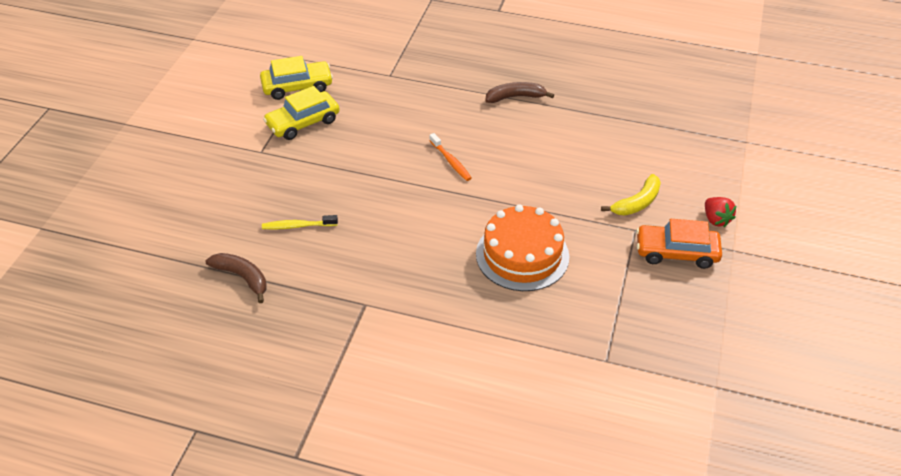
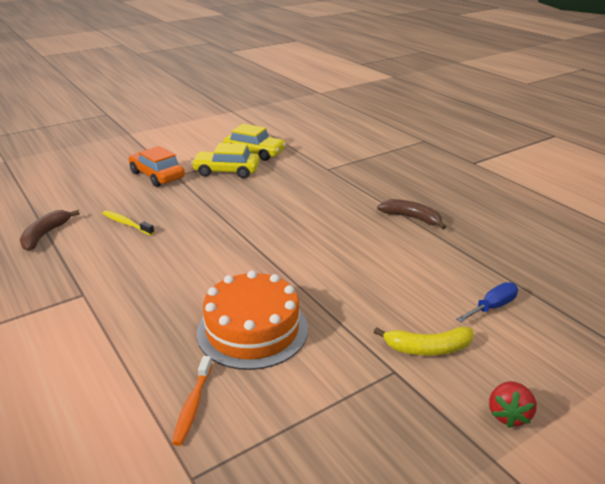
camera: 40 degrees right, 15 degrees down
(242, 277) = (45, 235): brown banana -> brown banana turned 150 degrees counterclockwise
(451, 161) = (294, 236): orange toothbrush -> orange toothbrush (193, 405)
(642, 149) = (492, 307): none -> blue screwdriver
(676, 252) = (415, 419): orange car -> orange car (157, 175)

